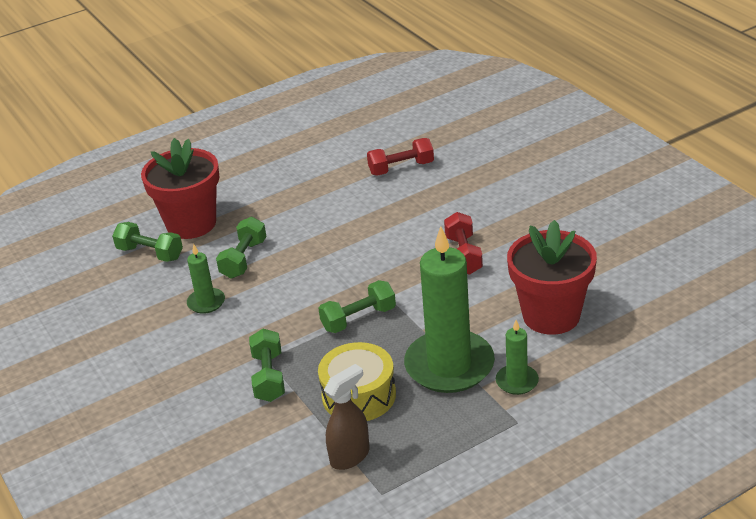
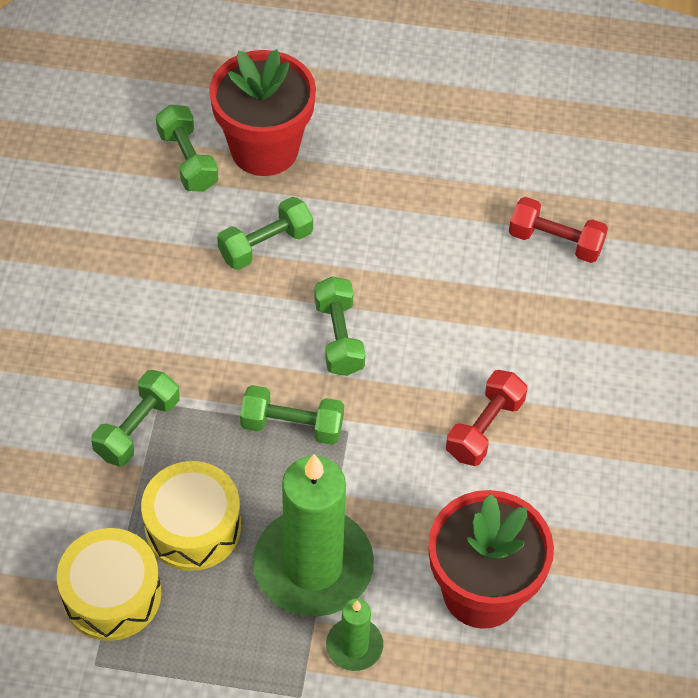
camera: 35 degrees right, 20 degrees up
(206, 302) = (175, 276): green candle -> none
(336, 269) = (339, 337): none -> green dumbbell
(350, 456) = (112, 594): brown spray bottle -> yellow drum

